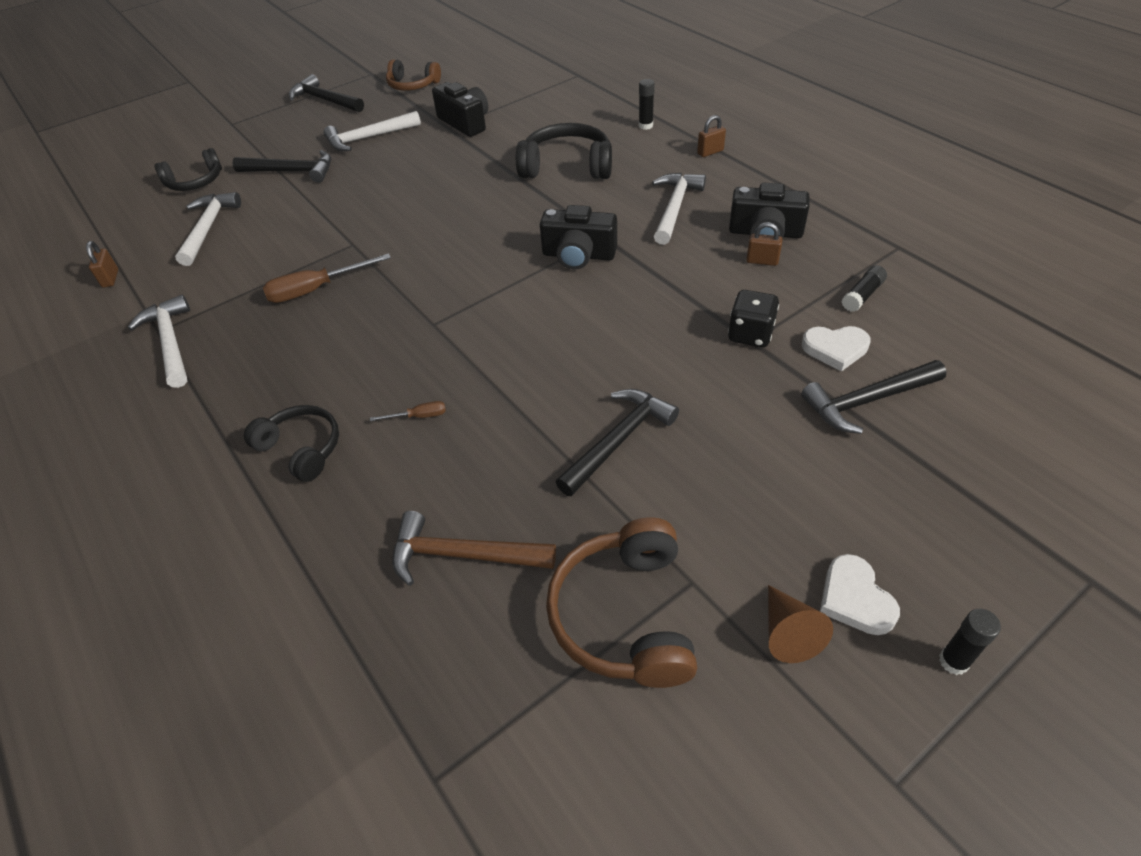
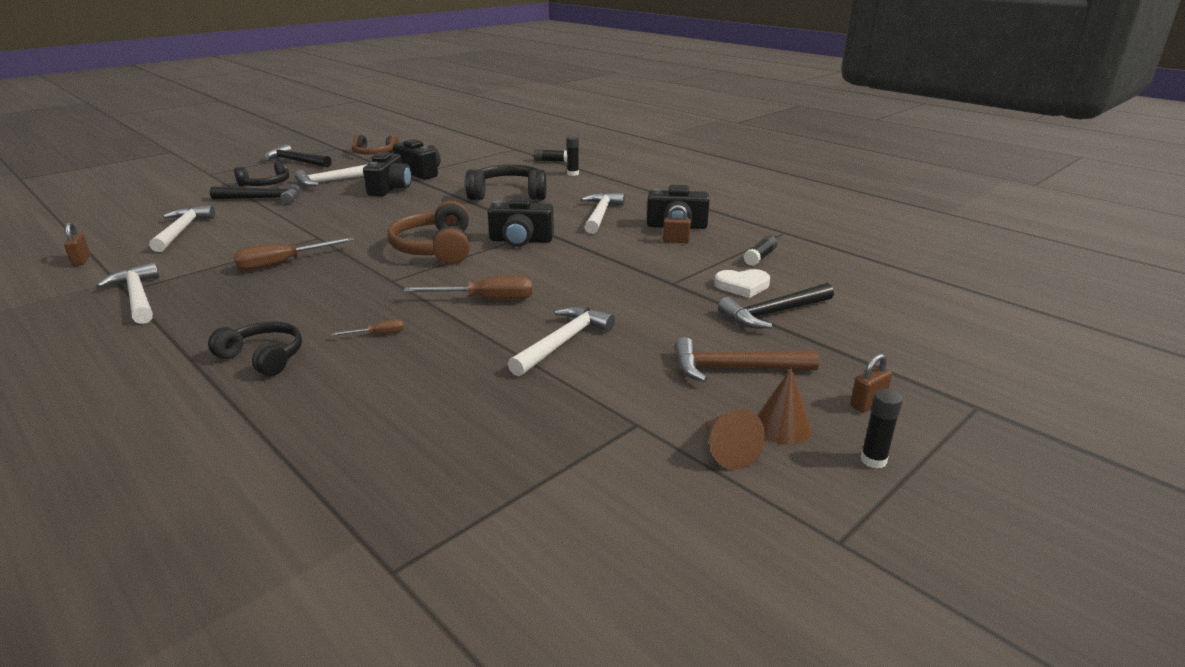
camera: 10 degrees left, 20 degrees down
(195, 182) = (172, 205): black headphones -> black headphones (266, 184)
(431, 153) = (390, 188): none -> black camera
(463, 555) = (421, 417): brown hammer -> brown hammer (735, 368)
(535, 362) = (485, 299): none -> brown screwdriver
(618, 440) = (563, 342): black hammer -> white hammer
(621, 100) = (551, 161): none -> black glue stick
(625, 615) = (577, 448): brown headphones -> brown headphones (435, 248)
(710, 152) = (627, 186): brown padlock -> brown padlock (867, 404)
(750, 334) = (671, 280): black dice -> none
(855, 599) = (782, 427): white heart -> brown cone

